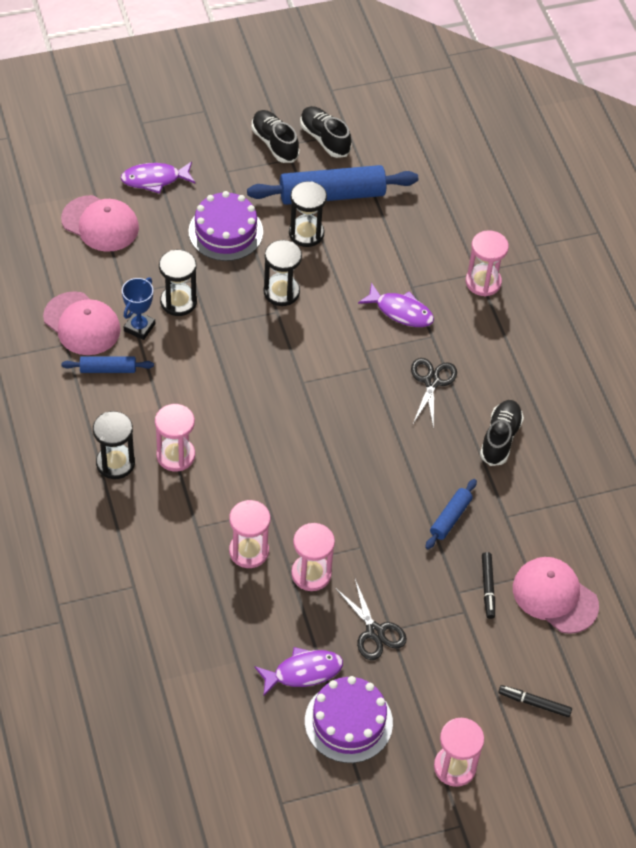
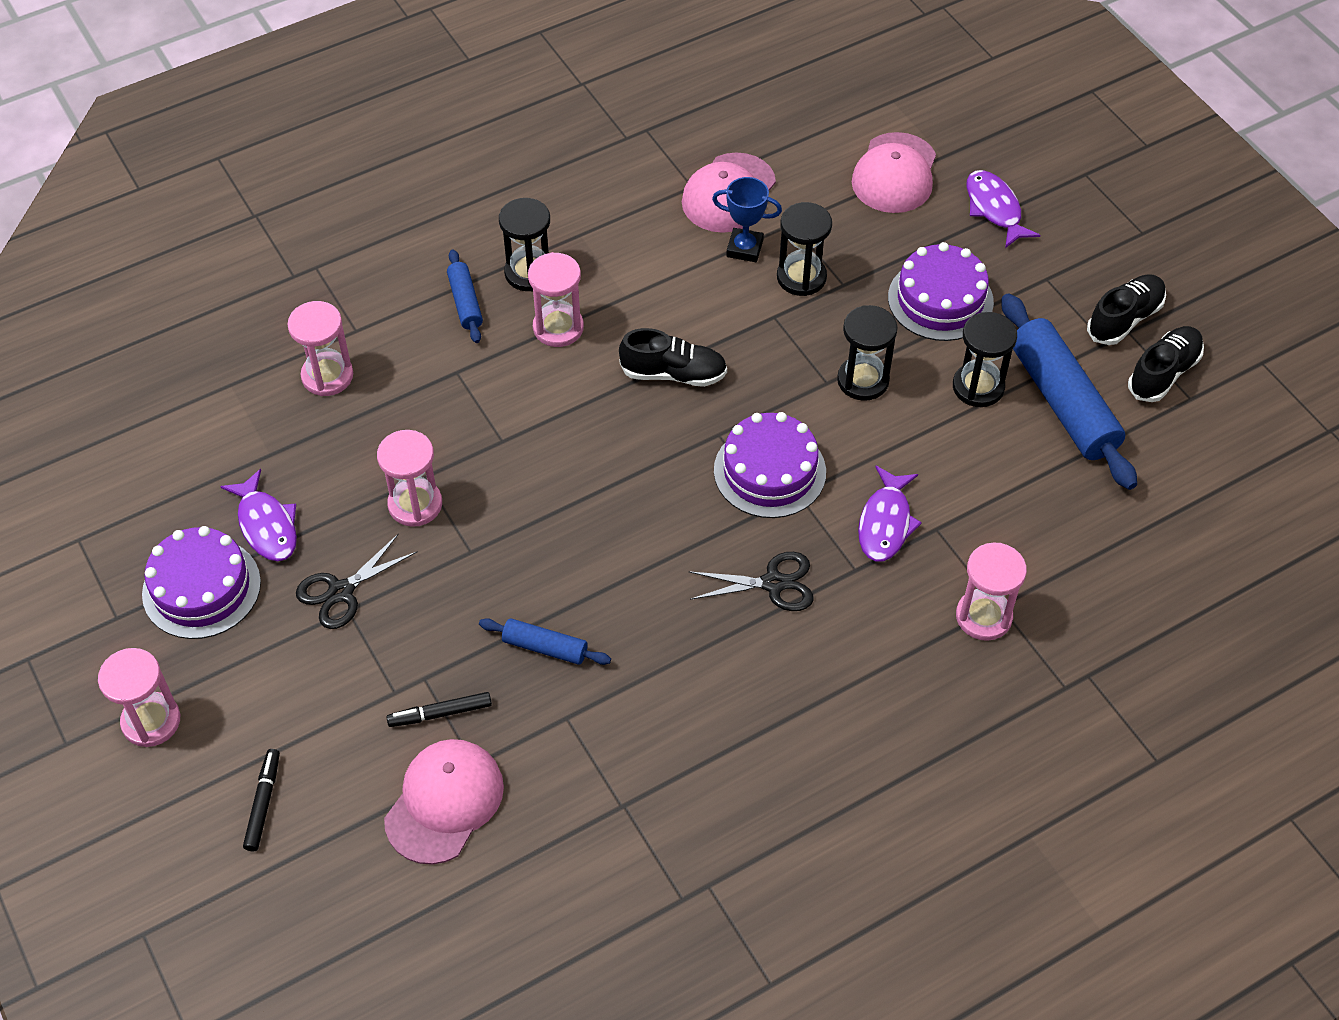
camera: 80 degrees right, 0 degrees up
(108, 369) = (668, 234): blue rolling pin -> blue rolling pin (465, 302)
(249, 551) = (434, 432): pink hourglass -> pink hourglass (327, 376)
(342, 362) = (769, 471): none -> purple cake
(500, 438) = (701, 687): black shoe -> black shoe (674, 374)

